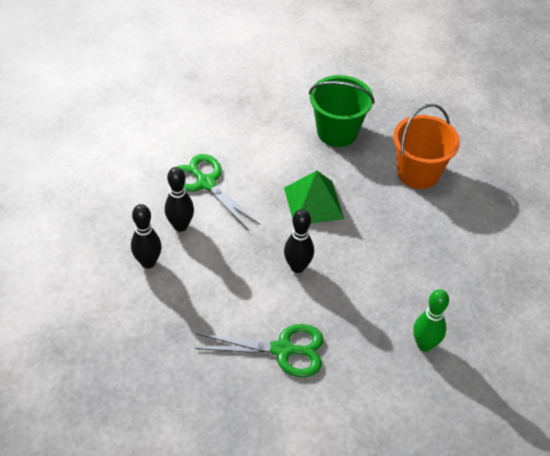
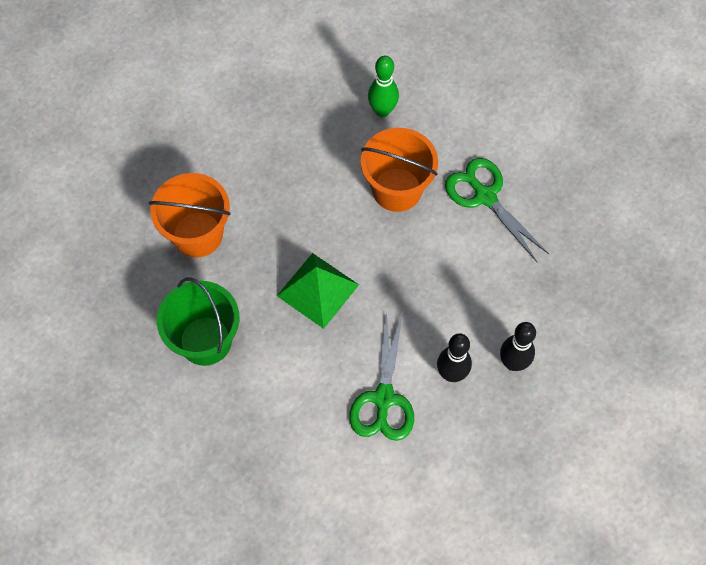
camera: 130 degrees left, 15 degrees up
(297, 267) = (399, 247): black bowling pin -> none
(345, 300) = (397, 189): none -> orange bucket

